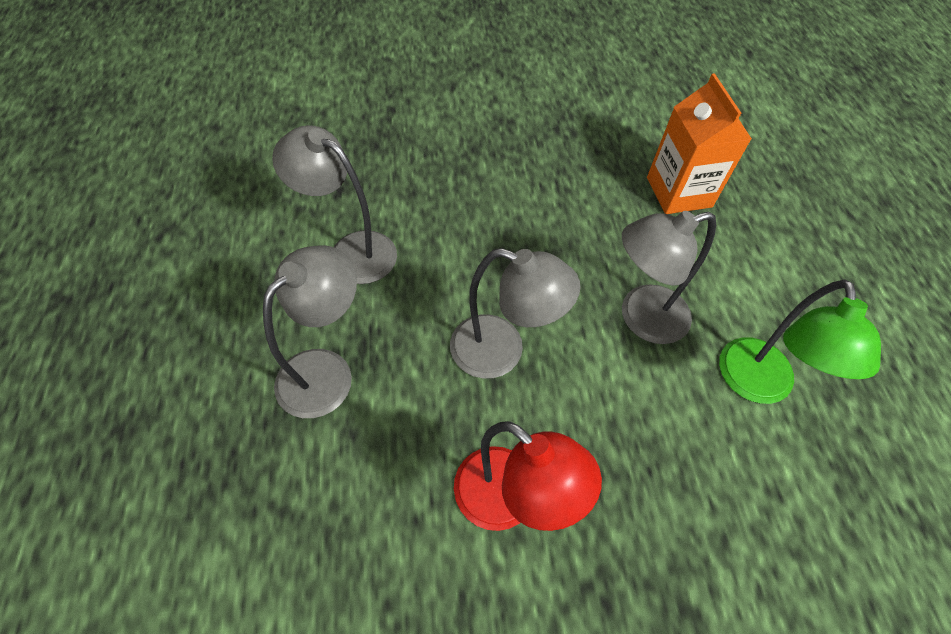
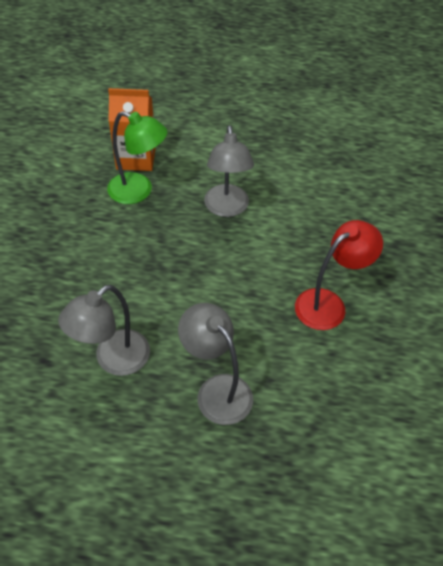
camera: 75 degrees left, 5 degrees down
(502, 351) = (230, 284): grey lamp -> none
(757, 386) = (284, 174): green lamp -> green lamp (138, 191)

